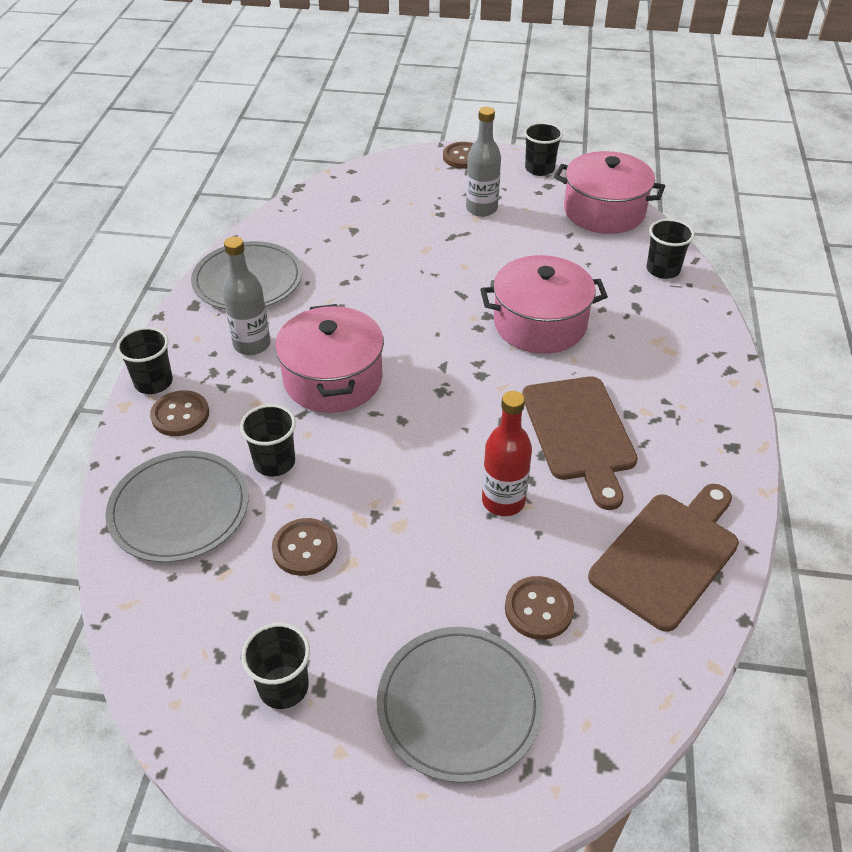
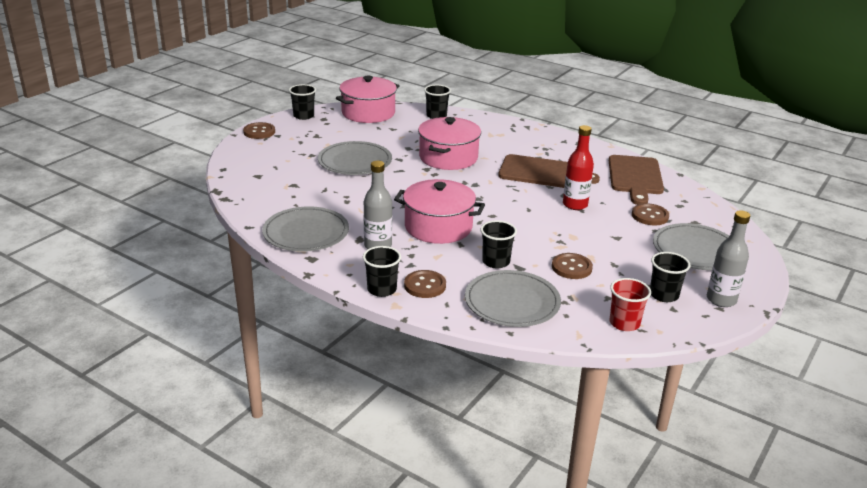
camera: 65 degrees left, 15 degrees down
(178, 652) = (624, 323): none -> red cup
(453, 251) = (355, 161): none -> grey plate
(481, 209) = (322, 142): grey bottle -> grey bottle (721, 300)
(668, 555) = (635, 177): brown cutting board -> brown cutting board turned 150 degrees counterclockwise

